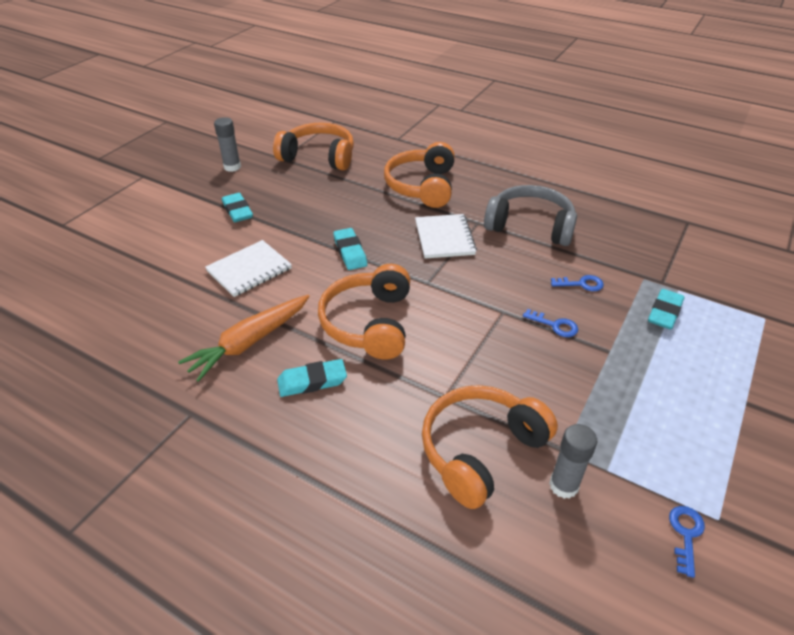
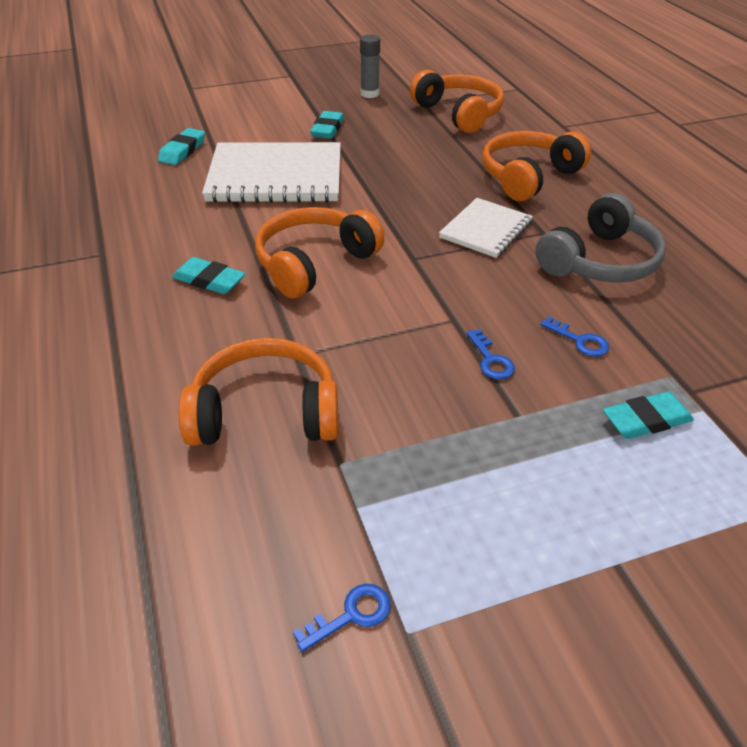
camera: 40 degrees right, 0 degrees up
(249, 270) = (275, 177): white notebook -> white notebook, size x1.77
(249, 342) = (204, 228): orange carrot -> none
(350, 252) = (377, 201): turquoise eraser -> turquoise eraser (182, 151)
(530, 226) = (600, 261): grey headphones -> grey headphones turned 75 degrees clockwise
(563, 485) = (296, 489): grey glue stick -> none

